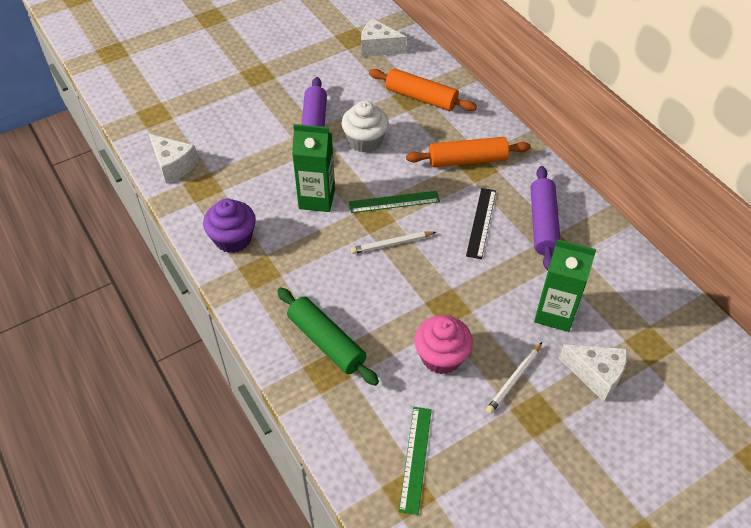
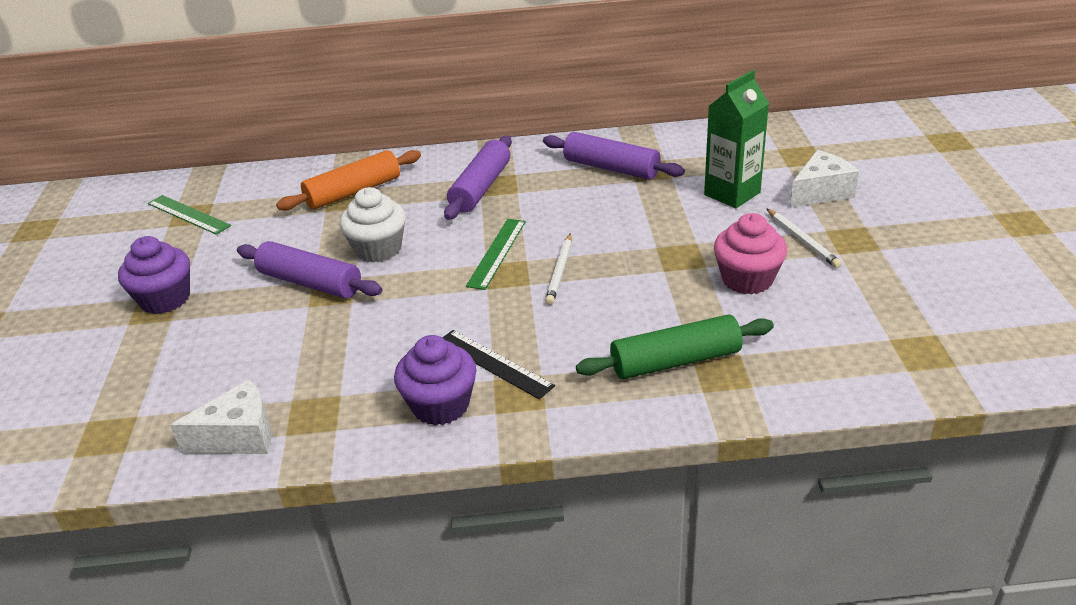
camera: 60 degrees left, 15 degrees down
(267, 74) = (165, 299): none -> purple cupcake
(317, 199) = (437, 311): green carton -> none
(378, 48) = (234, 199): white cheese -> none
(415, 458) = (878, 334): green ruler -> green ruler (188, 214)
(467, 160) = (481, 188): orange rolling pin -> purple rolling pin
(481, 222) = (578, 203): black ruler -> black ruler (494, 363)

